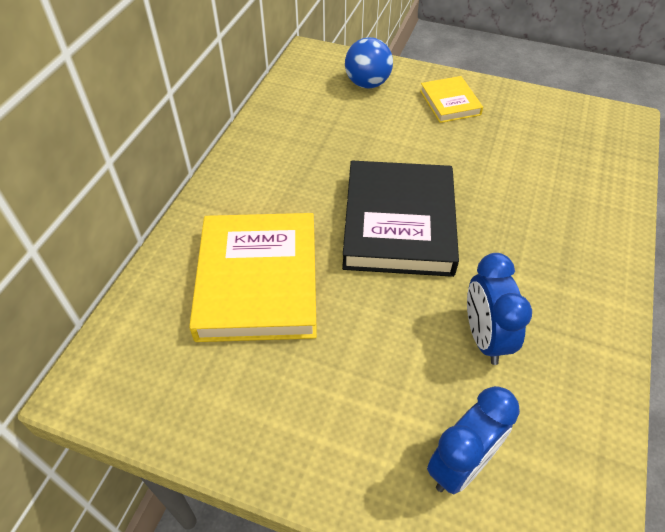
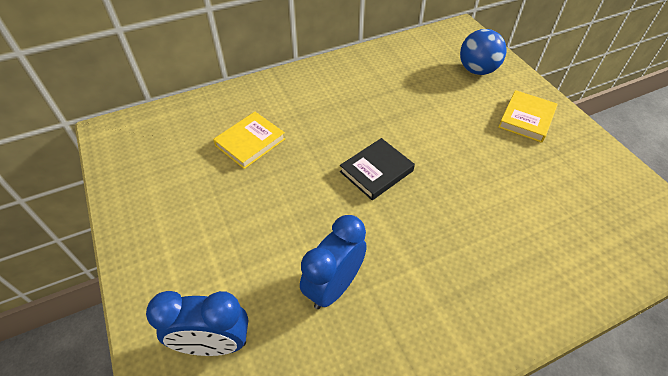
camera: 45 degrees right, 0 degrees up
(258, 281) = (250, 142): yellow book -> yellow book, size x0.51
(399, 223) = (376, 171): black book -> black book, size x0.51

